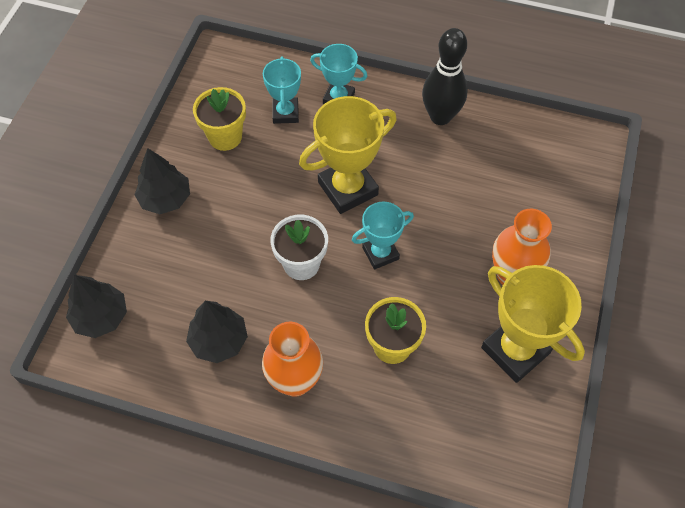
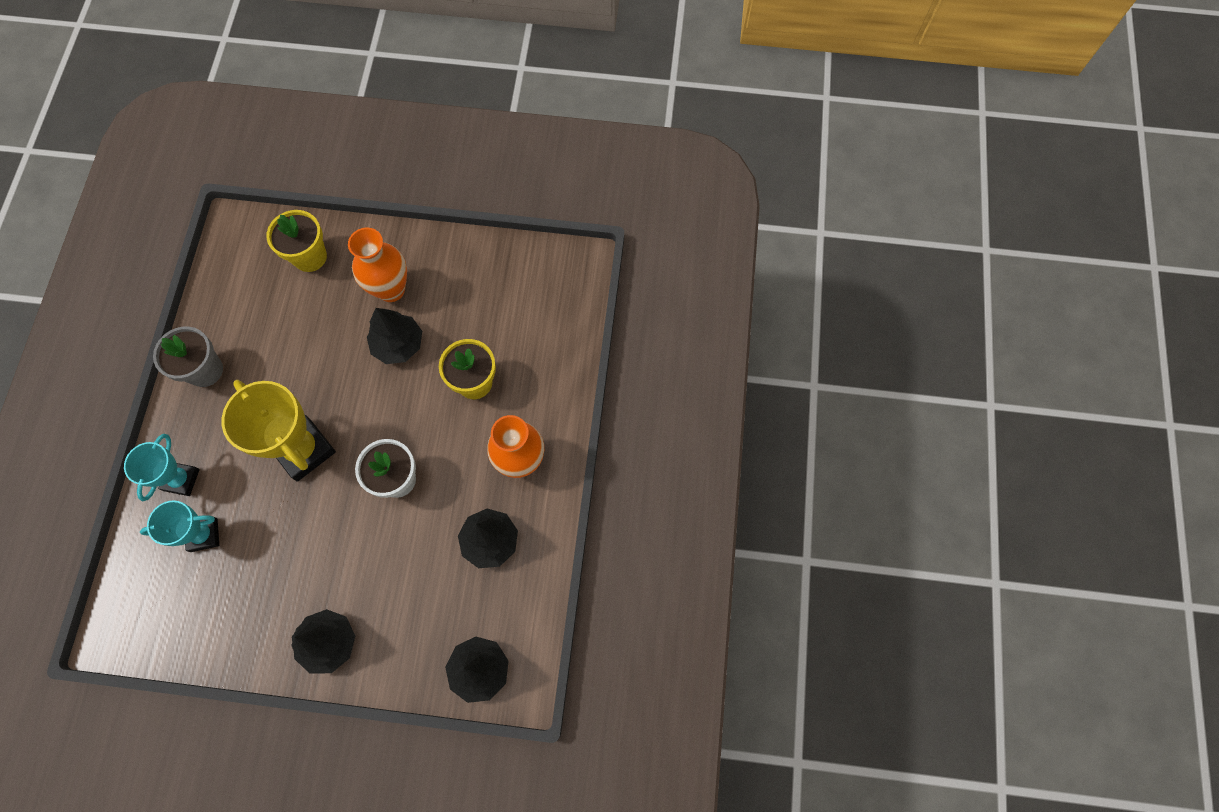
camera: 100 degrees left, 10 degrees up
(225, 137) = (240, 596): yellow flower pot -> yellow flower pot (310, 257)
(380, 253) = (378, 406): turquoise trophy -> none
(440, 116) = (205, 370): black bowling pin -> grey flower pot
(446, 277) = (398, 344): none -> black tree
(515, 350) = (465, 281): yellow trophy -> none

